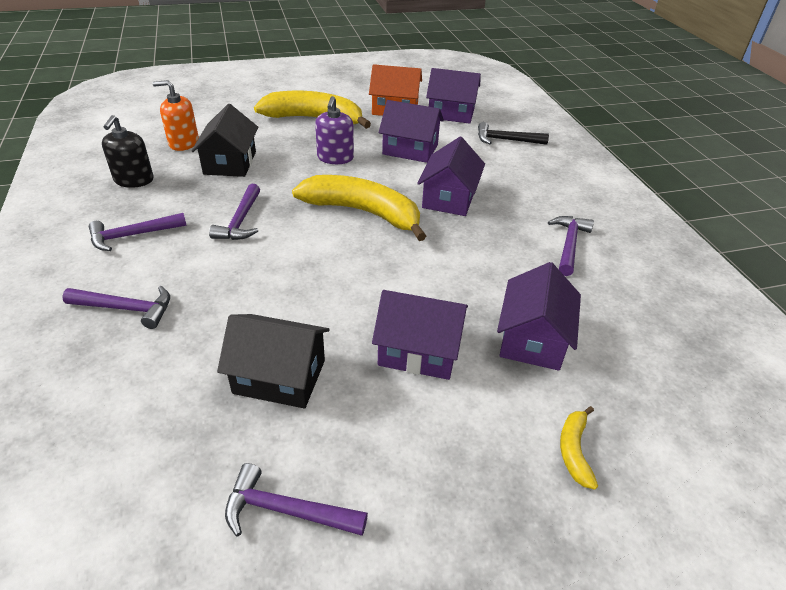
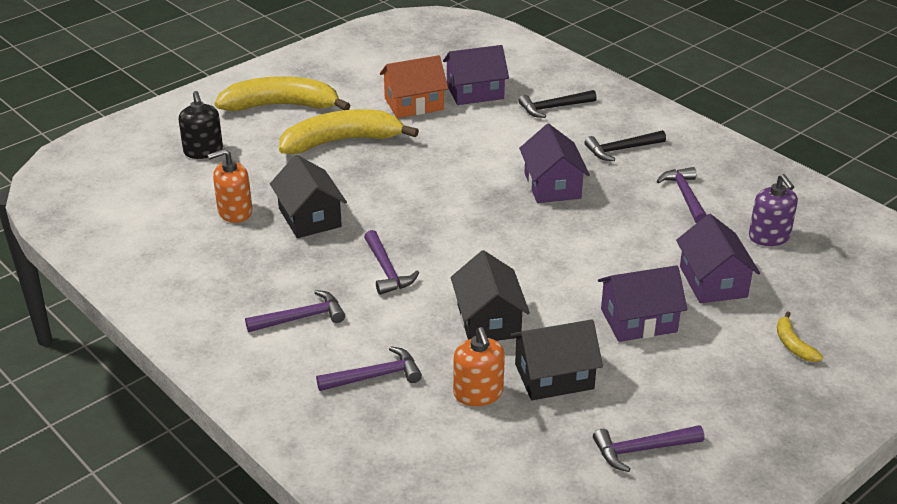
camera: 25 degrees left, 5 degrees down
(132, 235) = (301, 318): purple hammer -> purple hammer turned 150 degrees counterclockwise
(134, 180) = (233, 267): black soap dispenser -> black soap dispenser (203, 151)
(192, 364) = (478, 393): none -> orange soap dispenser
(276, 295) = (488, 320): none -> black house
(335, 158) = (409, 179): purple soap dispenser -> purple soap dispenser (769, 236)
(363, 212) = (489, 225): yellow banana -> yellow banana (281, 106)
(410, 149) = (472, 146): purple house -> none
(538, 187) = (621, 150): none -> black hammer

